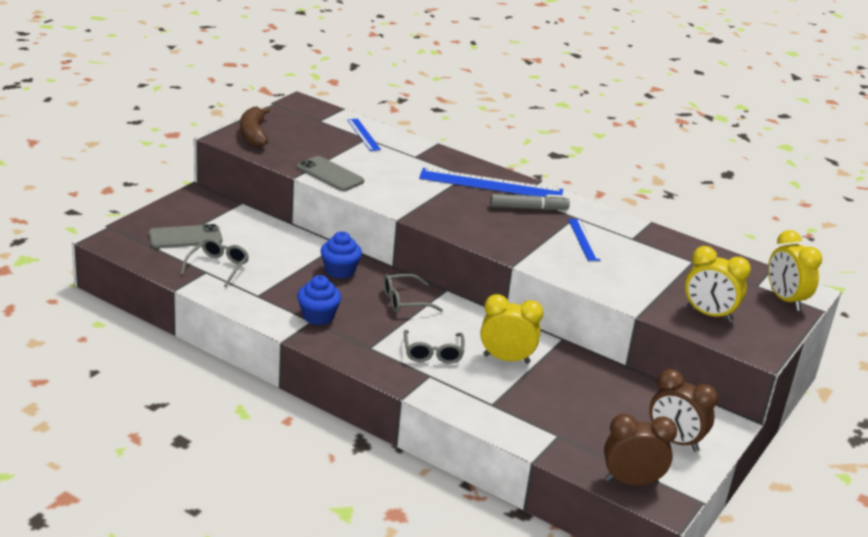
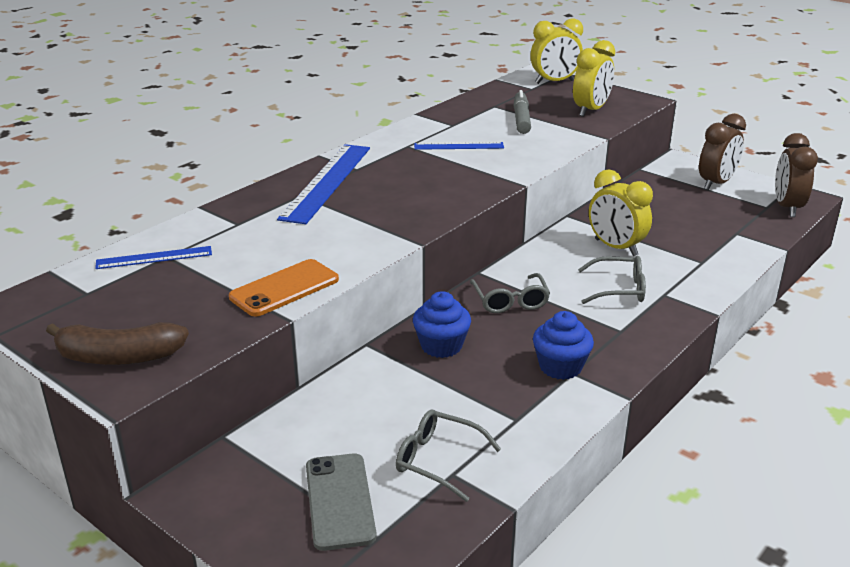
camera: 80 degrees left, 0 degrees up
(330, 174) = (284, 288): grey phone -> orange phone
(506, 359) = (615, 247): yellow clock -> yellow clock turned 60 degrees counterclockwise
(528, 208) = (389, 166): grey marker -> grey marker (521, 119)

